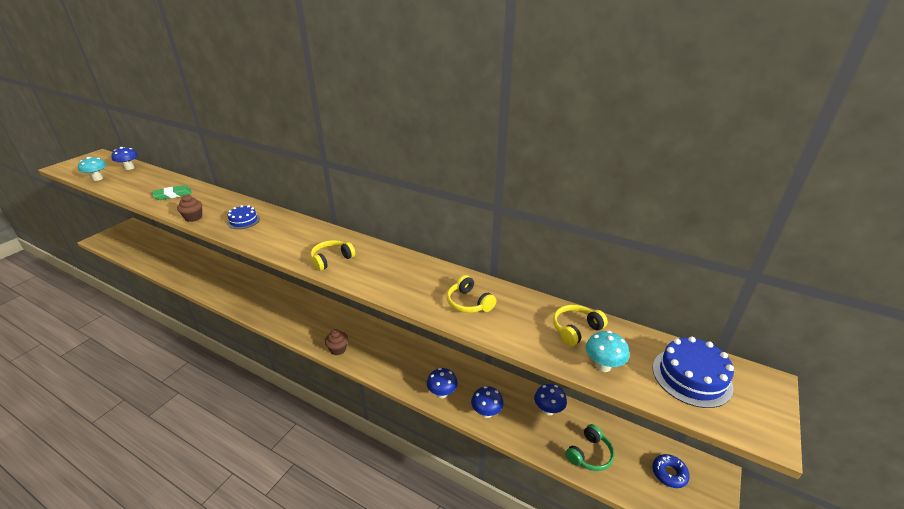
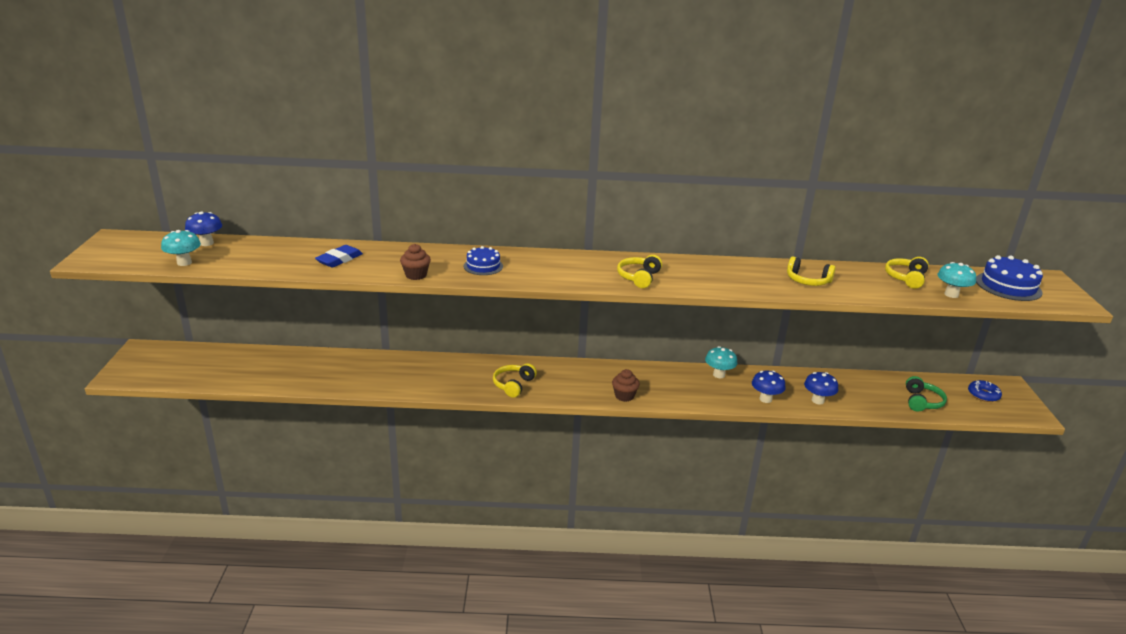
camera: 30 degrees left, 5 degrees down
(173, 195) = (339, 259): green eraser -> blue eraser
(278, 313) = (513, 385): none -> yellow headphones
(430, 355) = (719, 375): none -> turquoise mushroom
(548, 410) = (862, 383): blue mushroom -> none

